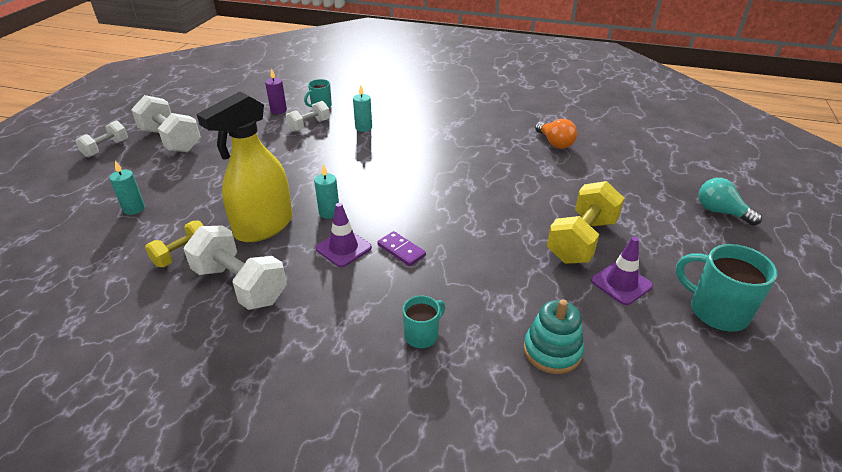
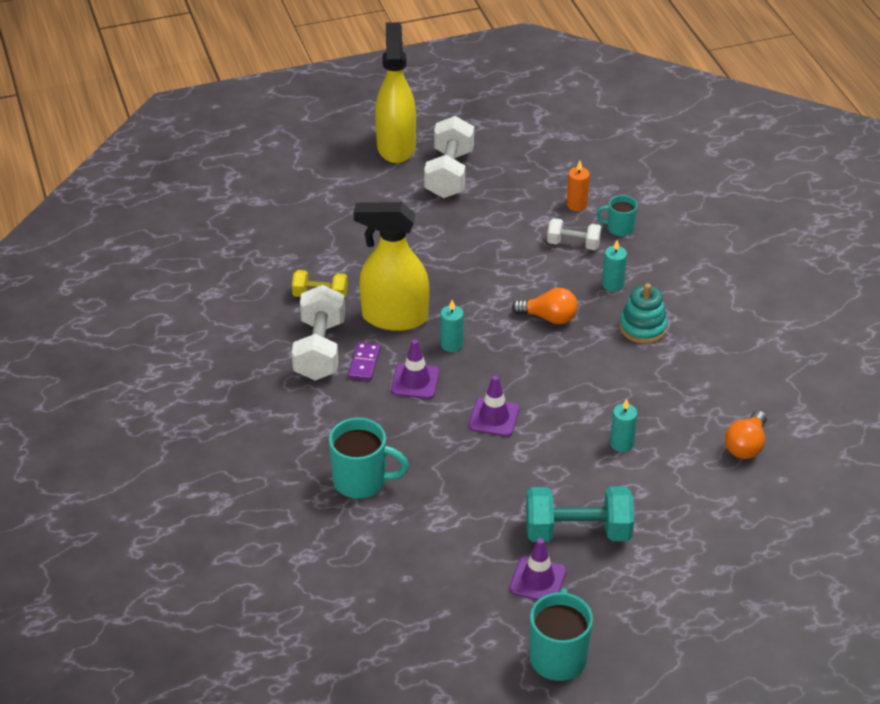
camera: 55 degrees right, 5 degrees up
(106, 148) = (396, 146): white dumbbell -> yellow spray bottle
(134, 209) = (342, 228): turquoise candle -> turquoise candle (621, 443)
(278, 110) = (576, 204): purple candle -> orange candle
(360, 161) = (549, 317): none -> orange light bulb
(401, 250) = (446, 418): purple domino -> purple domino (364, 363)
(422, 335) = (361, 481): turquoise mug -> turquoise mug, size x1.71
(427, 227) = (494, 417): none -> purple traffic cone
(552, 351) = (412, 563): turquoise stacking toy -> turquoise stacking toy (643, 327)
(581, 240) = (577, 532): yellow dumbbell -> turquoise dumbbell
(720, 212) = (738, 625): turquoise light bulb -> none

